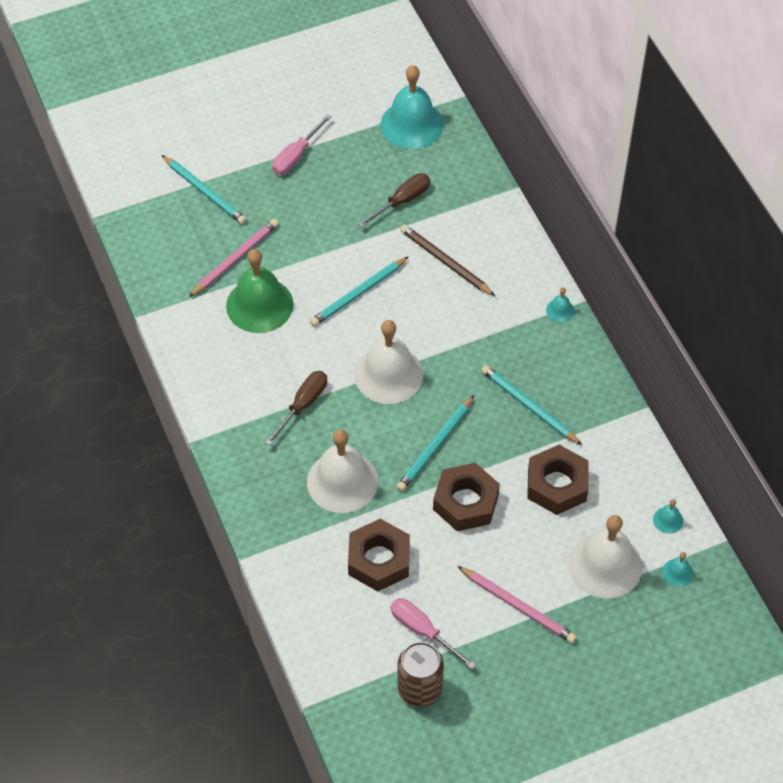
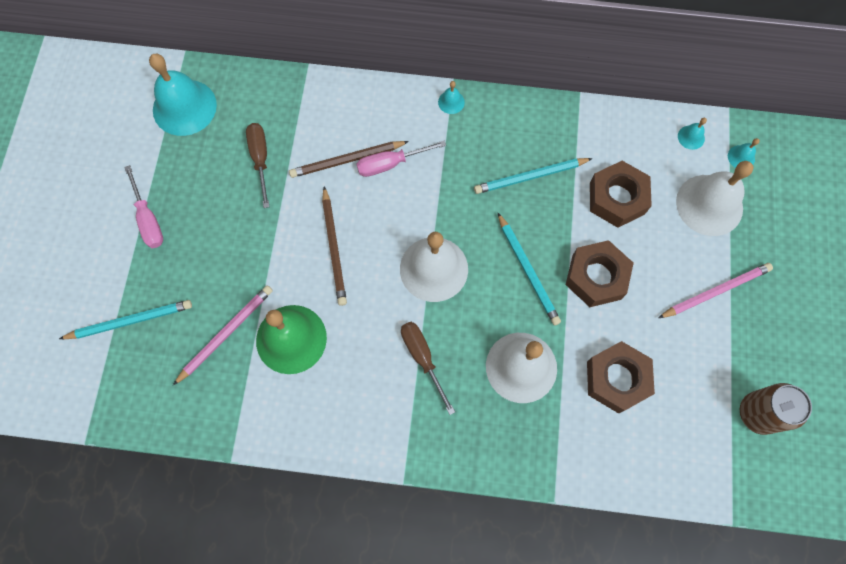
camera: 60 degrees left, 15 degrees up
(235, 259) = (226, 333): pink pencil -> pink pencil turned 60 degrees clockwise
(358, 294) = (334, 248): turquoise pencil -> brown pencil
(422, 631) = (703, 380): pink screwdriver -> pink screwdriver (390, 164)

